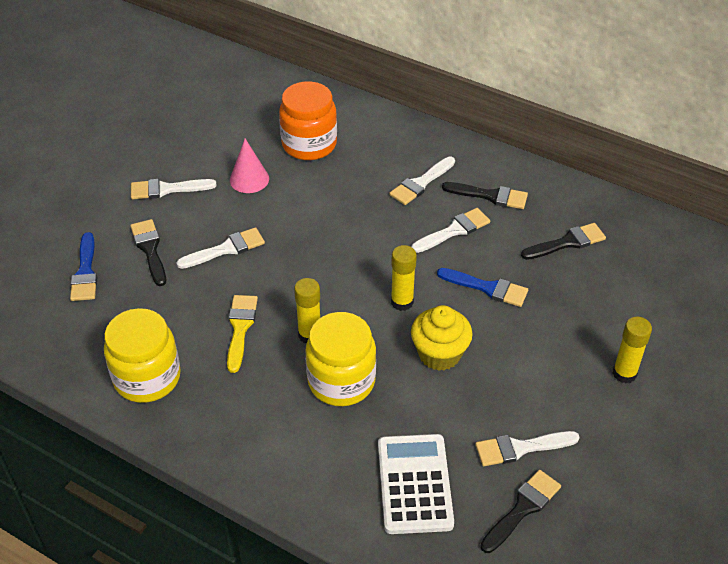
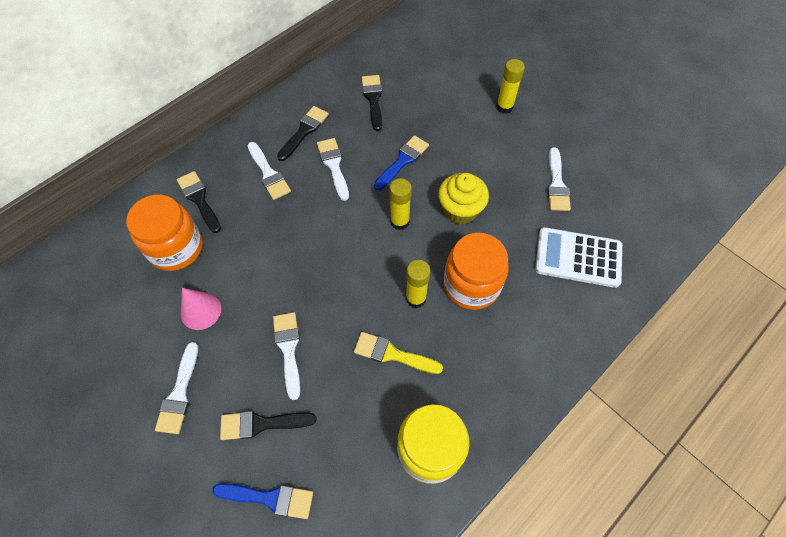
camera: 75 degrees left, 15 degrees up
(341, 381) = (471, 285): yellow jar -> orange jar
(522, 509) = (607, 198): black brush -> black brush (199, 199)

